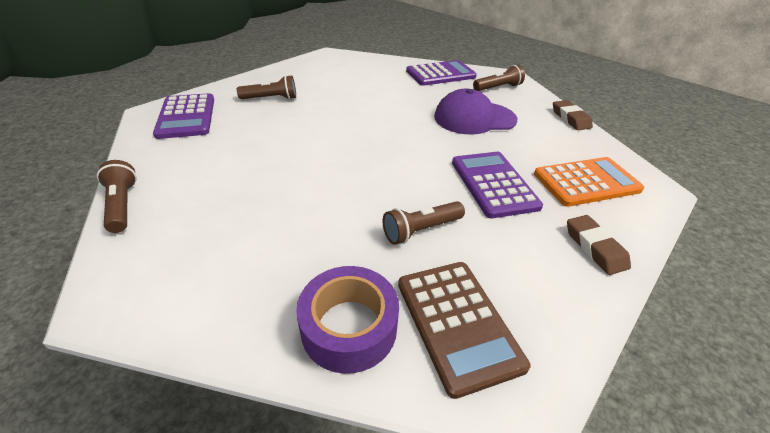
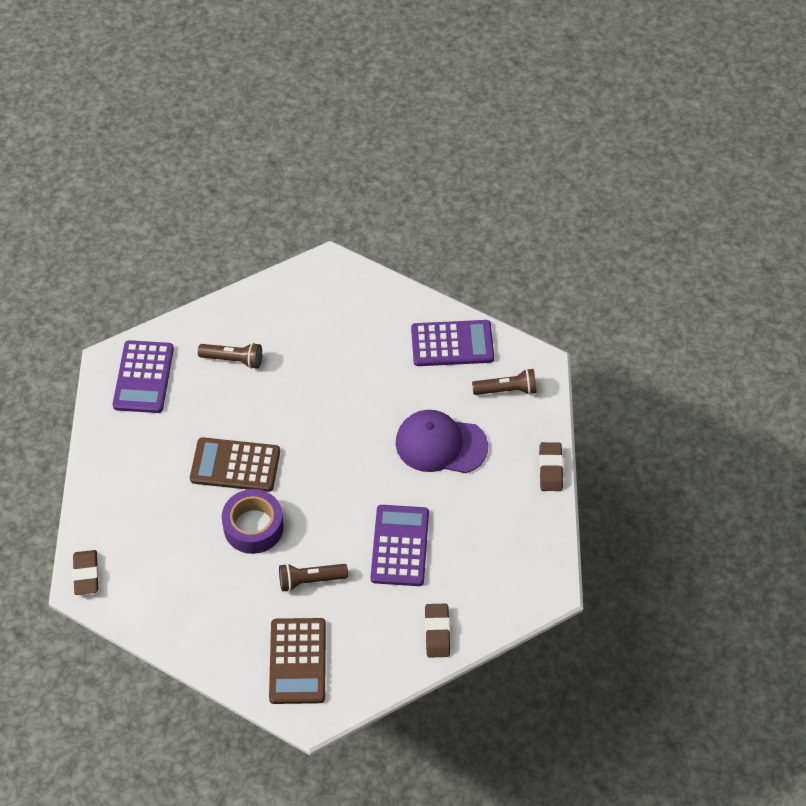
camera: 20 degrees right, 15 degrees up
(112, 287) = (86, 574): none -> brown eraser
(122, 205) = (89, 496): brown flashlight -> none
(295, 156) = (235, 465): none -> brown calculator
(349, 327) = (228, 645): purple tape -> purple tape (253, 527)
(586, 182) = (489, 564): orange calculator -> none

